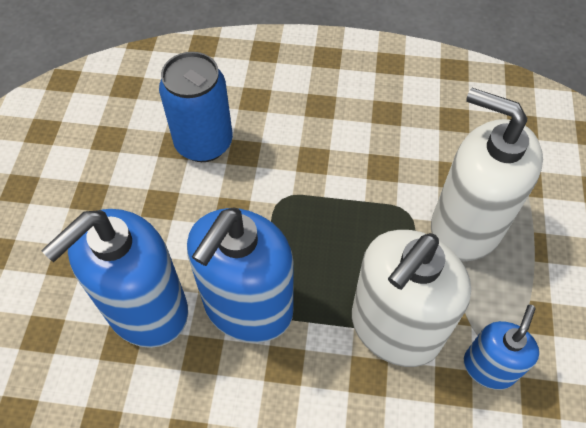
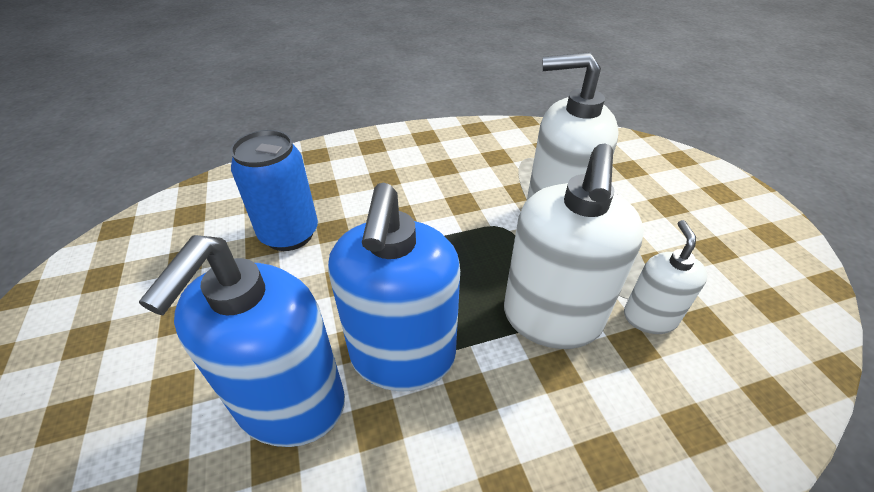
camera: 25 degrees left, 15 degrees down
(489, 367) = (649, 317): blue soap dispenser -> white soap dispenser

